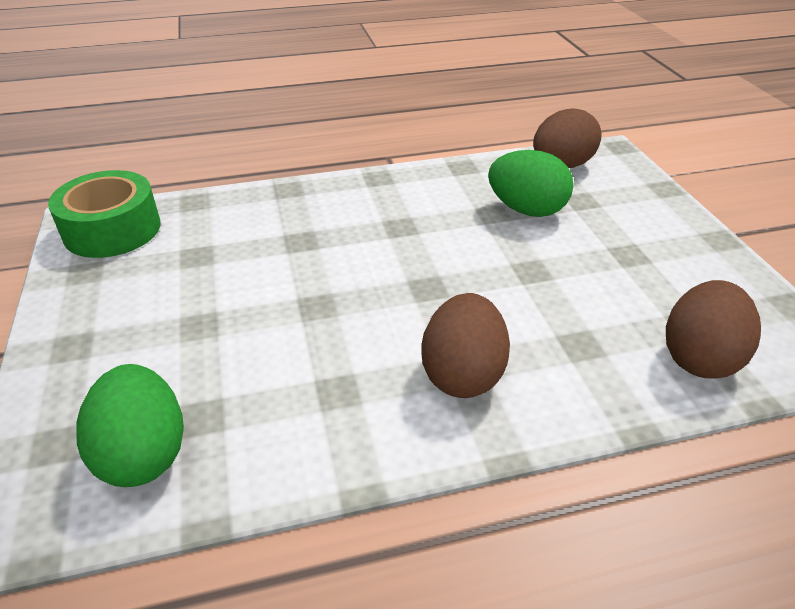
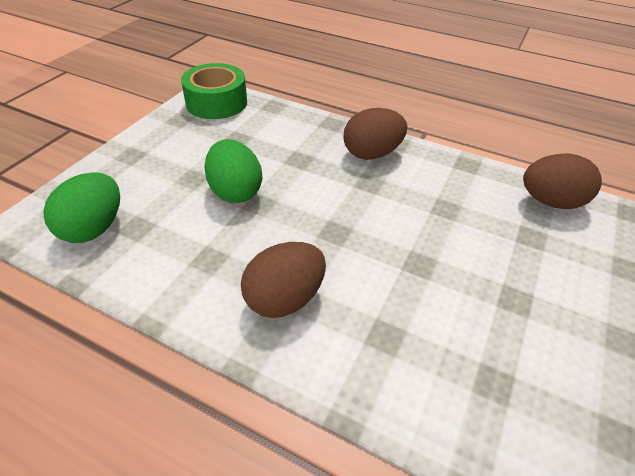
camera: 40 degrees right, 5 degrees up
(526, 210) = (474, 219): green egg -> green egg (235, 191)
(699, 357) = (464, 412): brown egg -> brown egg (372, 154)

